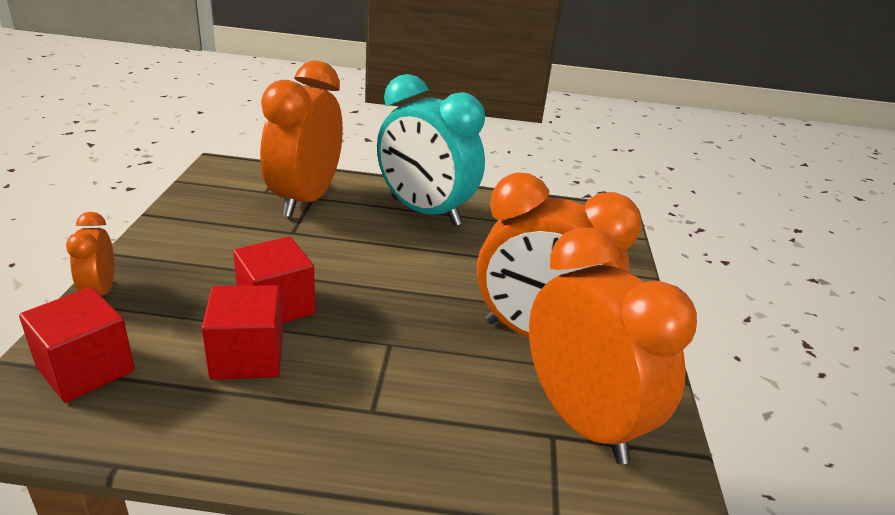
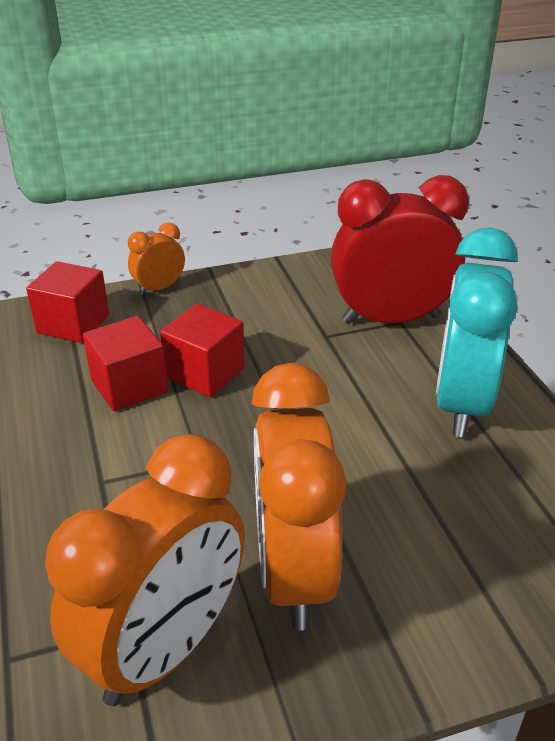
camera: 70 degrees right, 5 degrees up
(305, 199) = (391, 319): orange clock -> red clock

